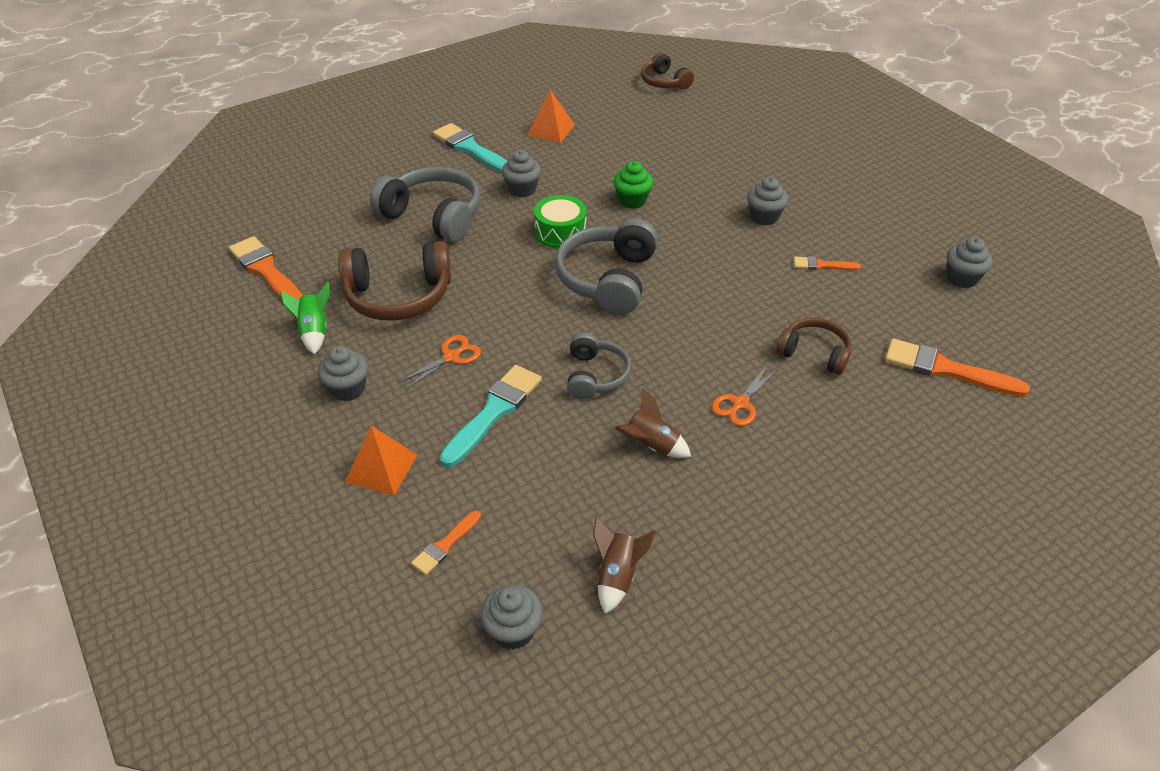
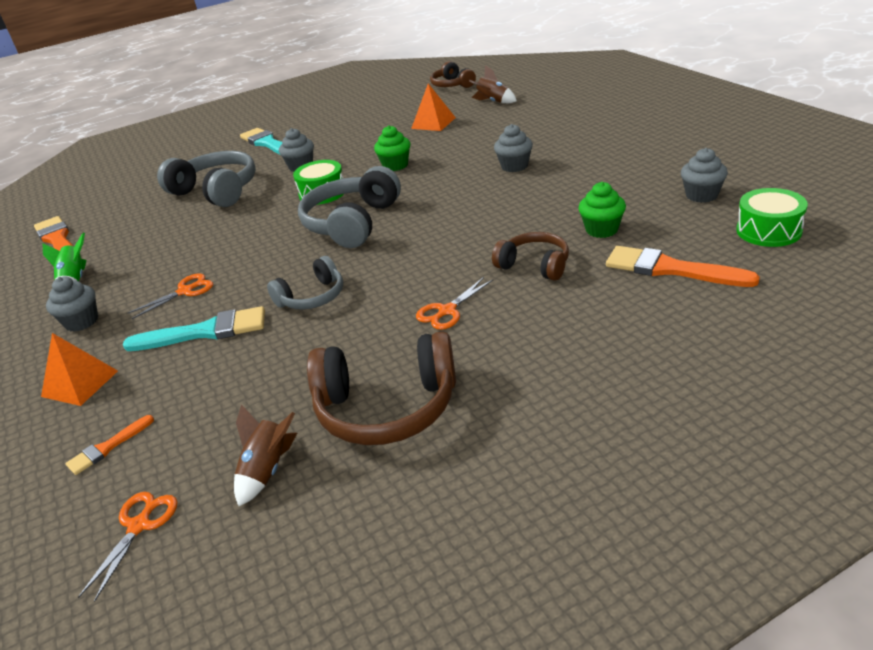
camera: 10 degrees right, 10 degrees down
(398, 296) = (160, 249): brown headphones -> brown headphones (387, 407)
(494, 412) = (205, 332): turquoise brush -> turquoise brush turned 45 degrees clockwise
(513, 630) = (139, 526): grey cupcake -> orange scissors
(551, 130) = (342, 125): orange pyramid -> orange pyramid (433, 123)
(595, 376) = (312, 297): grey headphones -> grey headphones turned 45 degrees clockwise
(651, 445) = (345, 351): brown rocket -> brown rocket (493, 102)
(822, 265) = (561, 196): orange brush -> none
(871, 314) = (602, 230): none -> green cupcake
(1030, 330) = (768, 230): none -> green drum

